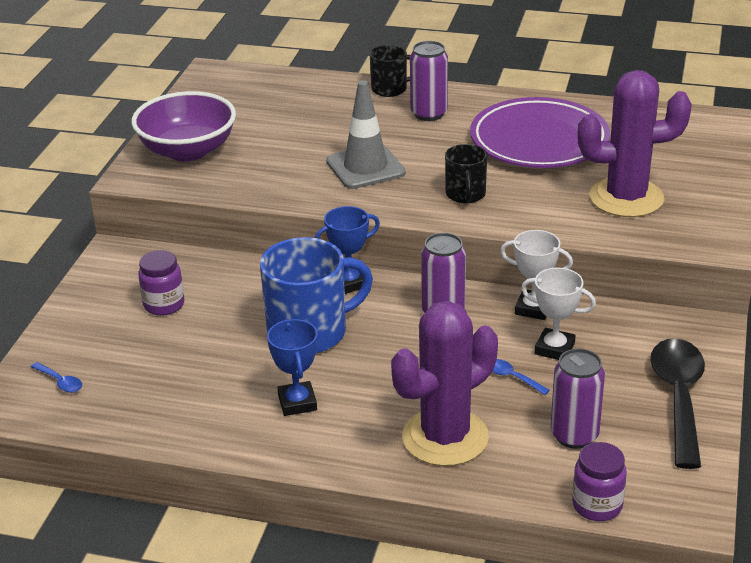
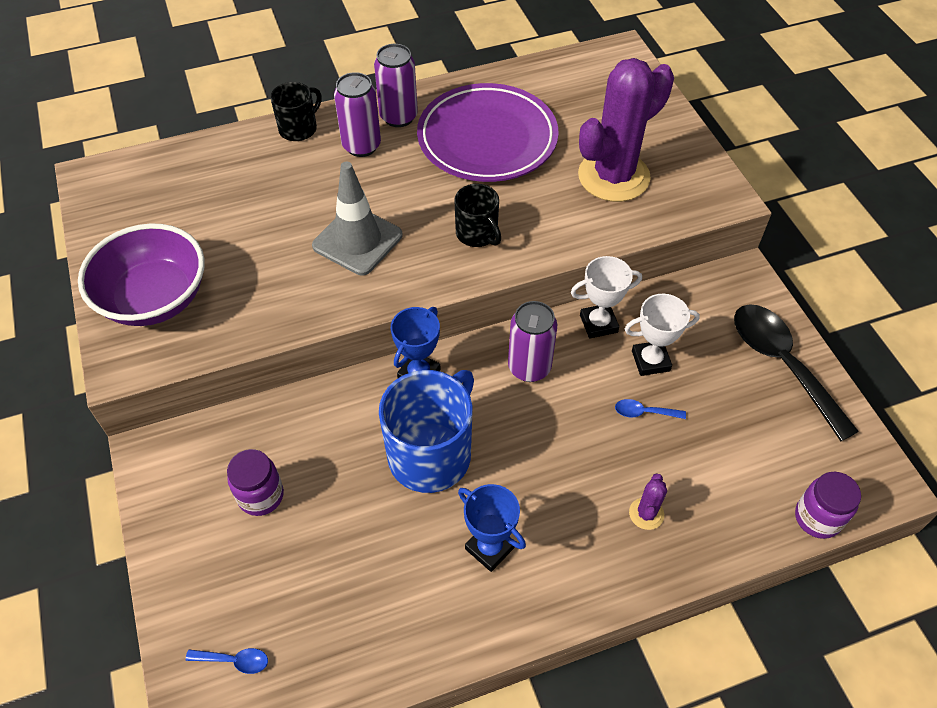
camera: 35 degrees left, 20 degrees up
(445, 437) = (646, 514): purple cactus -> purple cactus, size x0.40
(574, 435) = (741, 450): purple can -> purple can (398, 117)

